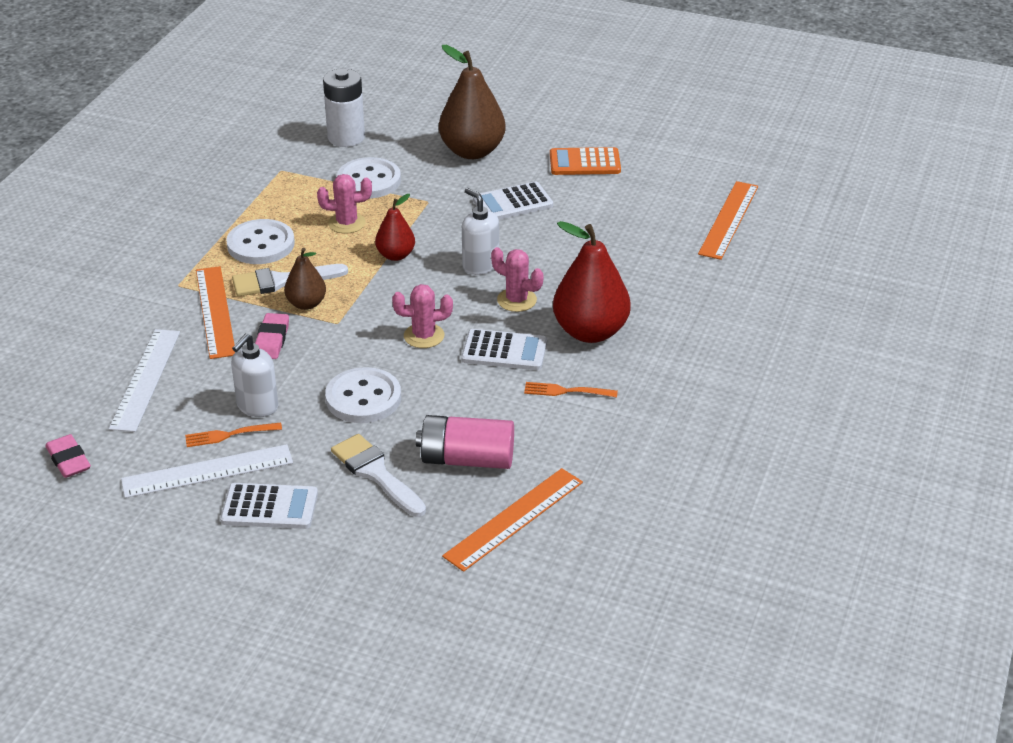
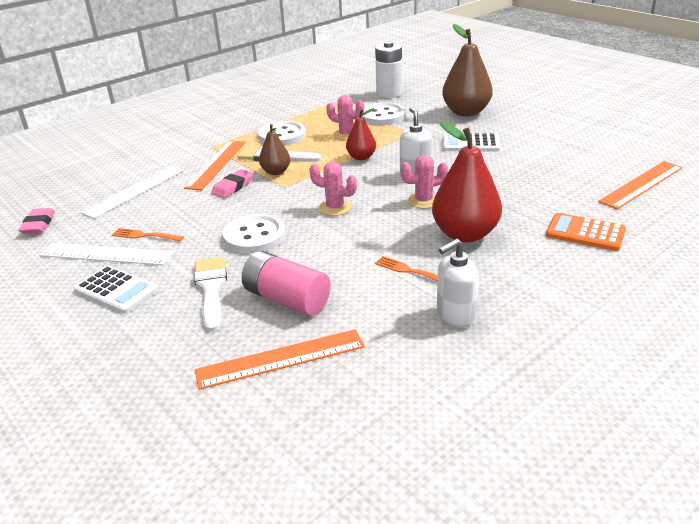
camera: 30 degrees right, 5 degrees down
(257, 406) = (181, 223): white soap dispenser -> white soap dispenser (455, 316)
(504, 351) = (385, 231): white calculator -> none
(516, 300) = (423, 200): pink cactus -> pink cactus turned 75 degrees counterclockwise
(585, 163) = (544, 131): orange calculator -> orange calculator (585, 233)

